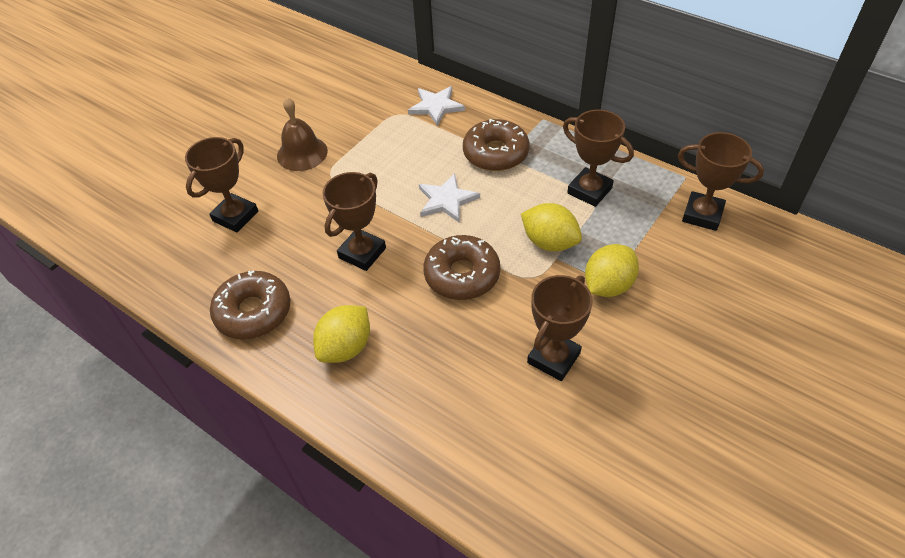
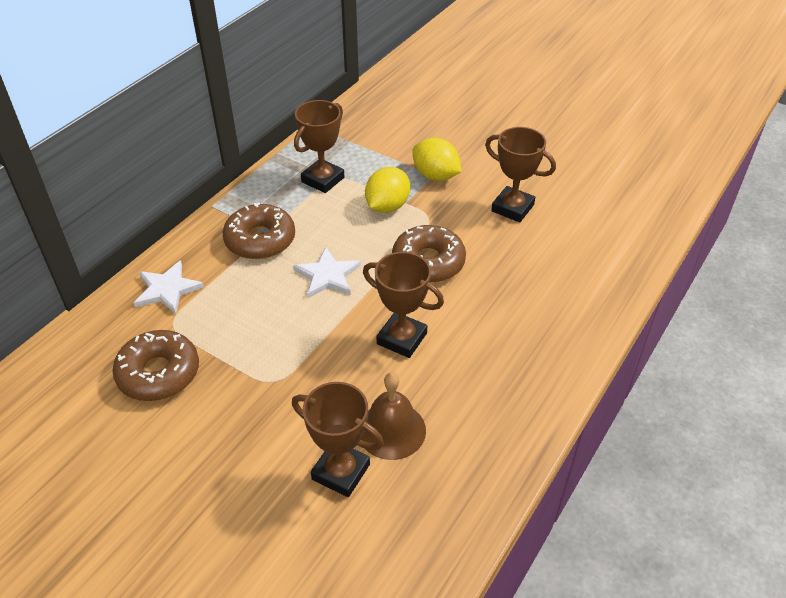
camera: 95 degrees left, 5 degrees down
(253, 312) = (489, 425): brown donut -> brown donut (159, 373)
(302, 153) = (229, 415): brown bell -> brown bell (391, 430)
(346, 347) = (523, 340): yellow lemon -> none
(702, 215) = (357, 122): brown trophy -> none

